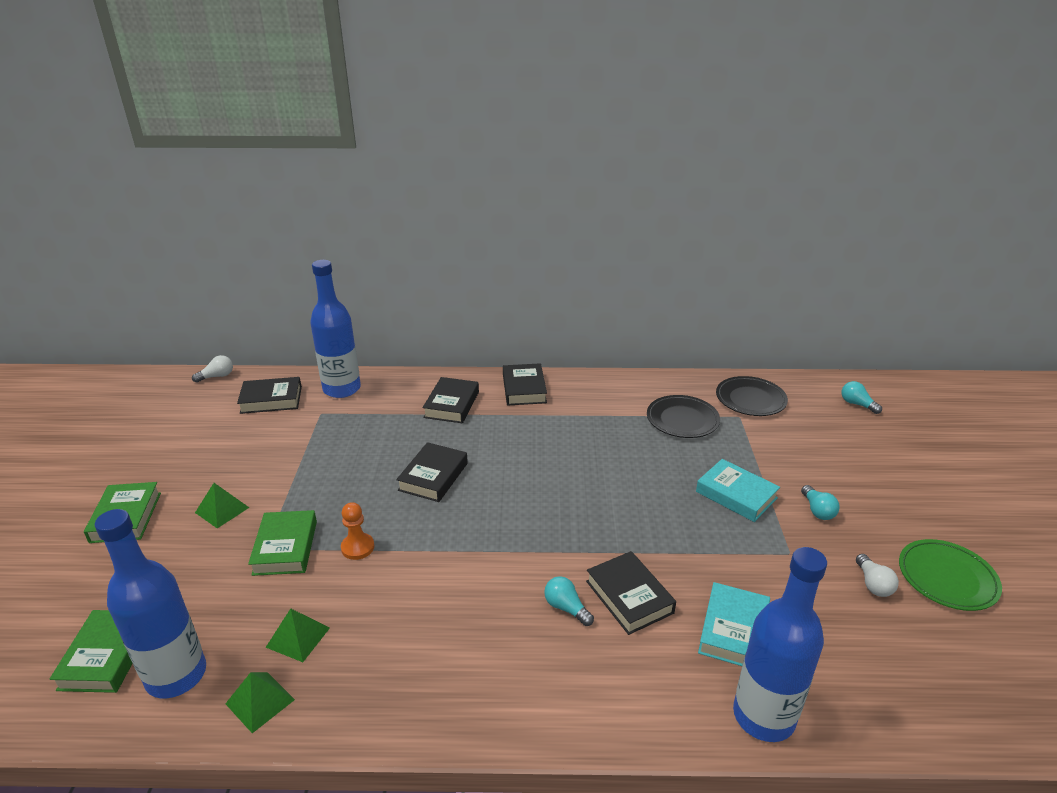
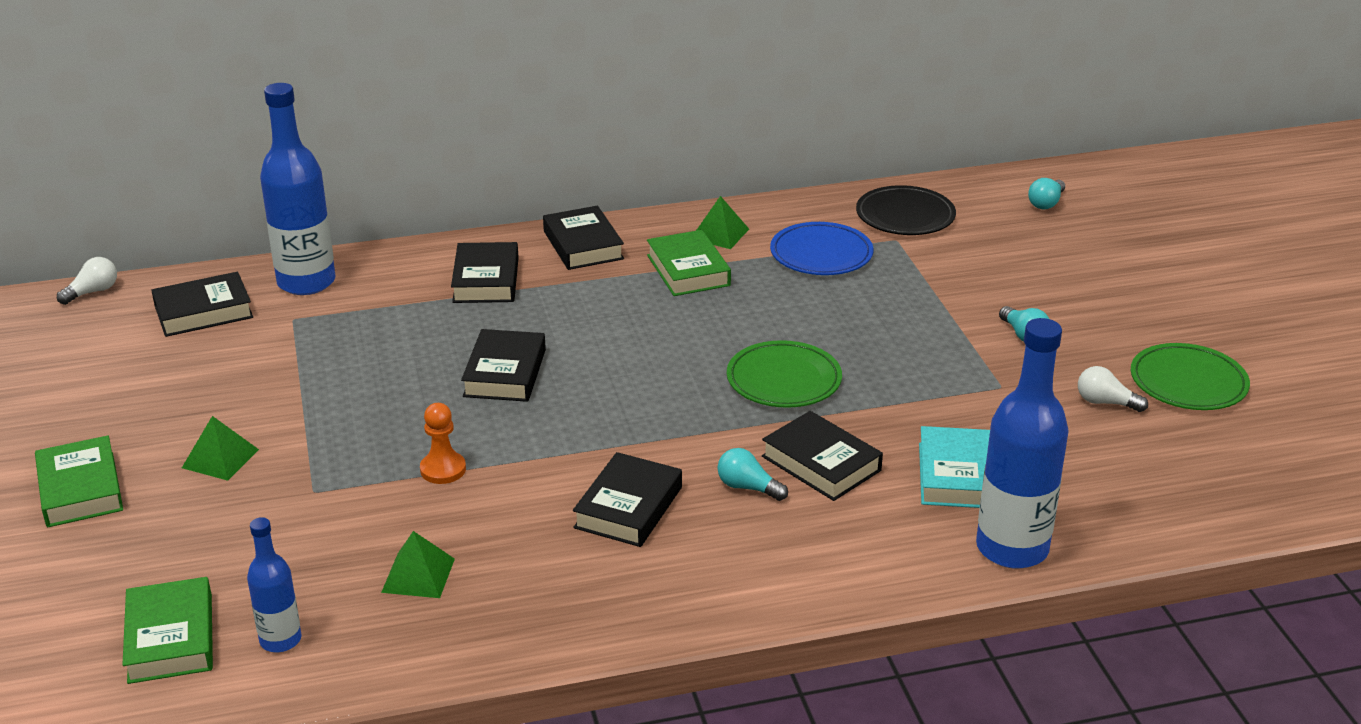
camera: 15 degrees left, 0 degrees up
(176, 675) = (280, 640): blue bottle -> blue bottle, size x0.54
(260, 701) = (407, 644): green pyramid -> green pyramid (719, 234)
(285, 547) = (341, 486): green book -> green book (688, 270)
(471, 608) = (628, 507): none -> black book
(624, 517) = (784, 380): none -> green plate
(682, 420) = (821, 254): black plate -> blue plate
(736, 495) = (918, 333): turquoise book -> none
(857, 404) = (1046, 203): turquoise light bulb -> turquoise light bulb turned 90 degrees counterclockwise
(873, 584) = (1105, 402): white light bulb -> white light bulb turned 135 degrees clockwise

